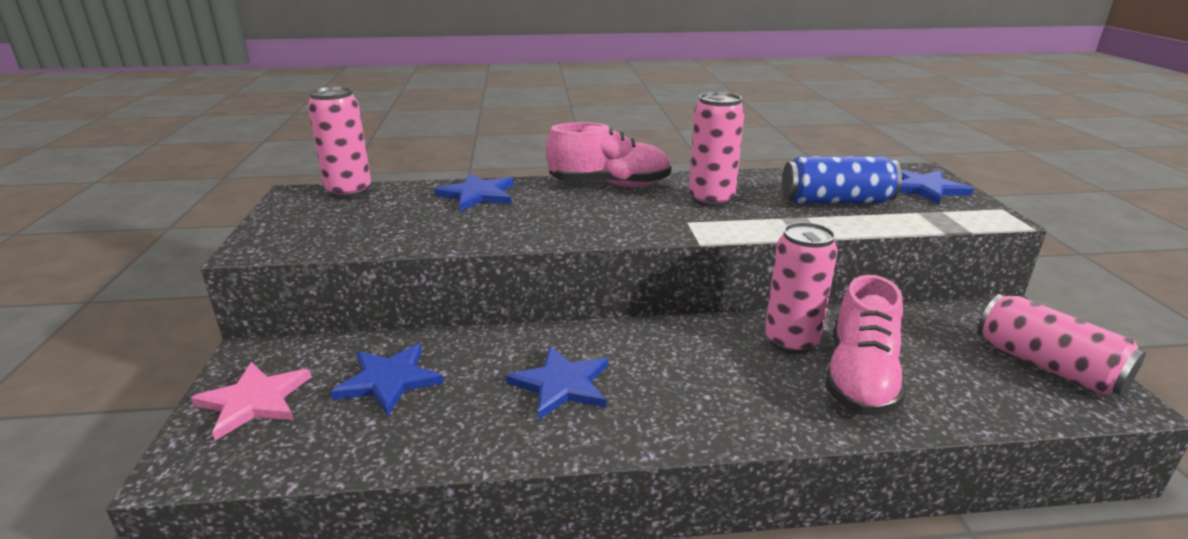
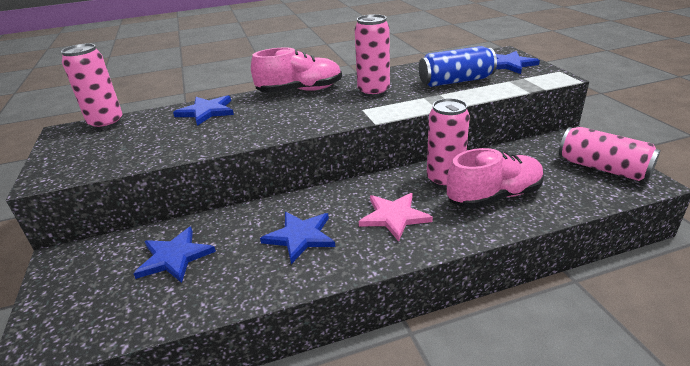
camera: 10 degrees left, 5 degrees up
(254, 401) = (75, 291): pink star -> pink star (394, 217)
(860, 378) = (494, 196): pink shoe -> pink shoe turned 120 degrees counterclockwise

